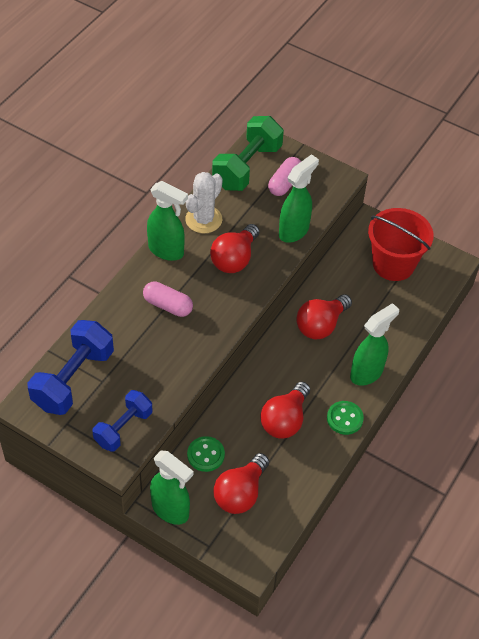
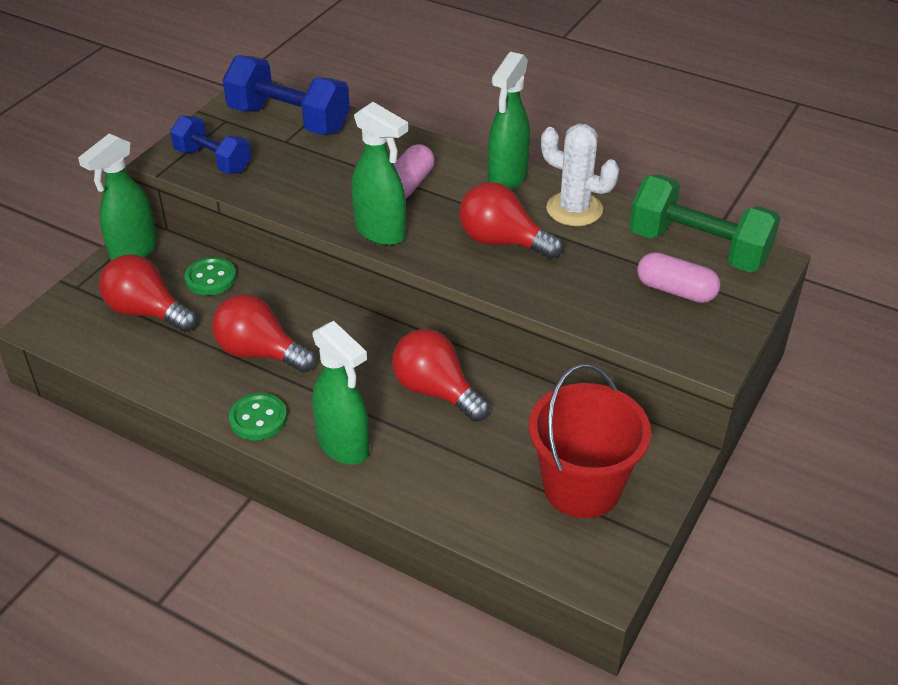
camera: 90 degrees right, 10 degrees down
(294, 231) = (572, 302): green spray bottle -> green spray bottle (381, 232)

